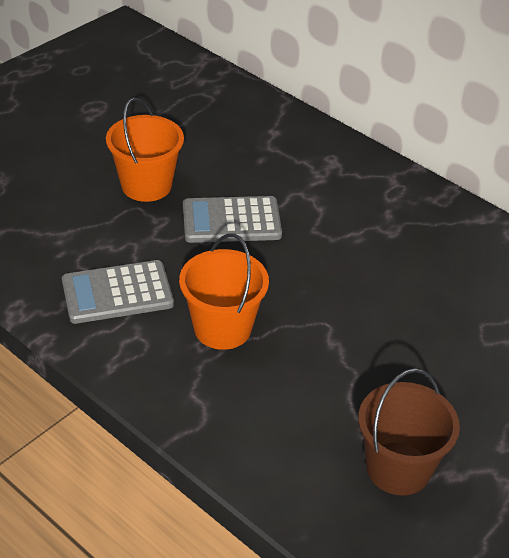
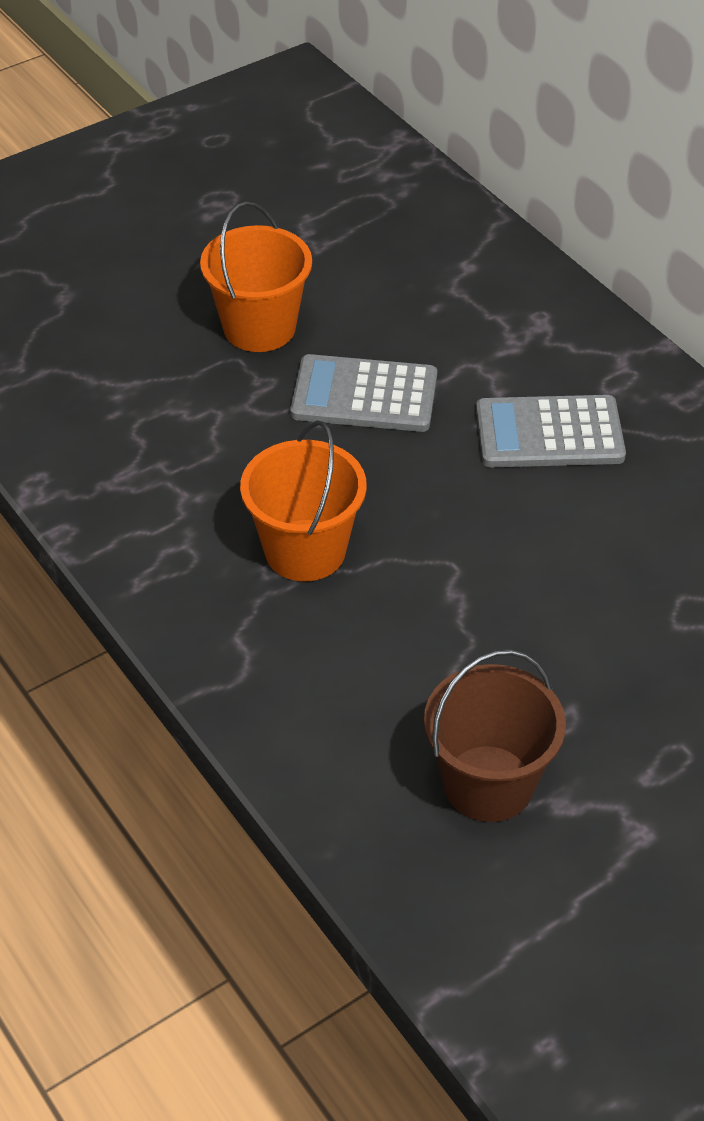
camera: 15 degrees right, 5 degrees up
(117, 293) = (175, 480): grey calculator -> grey calculator (549, 433)

